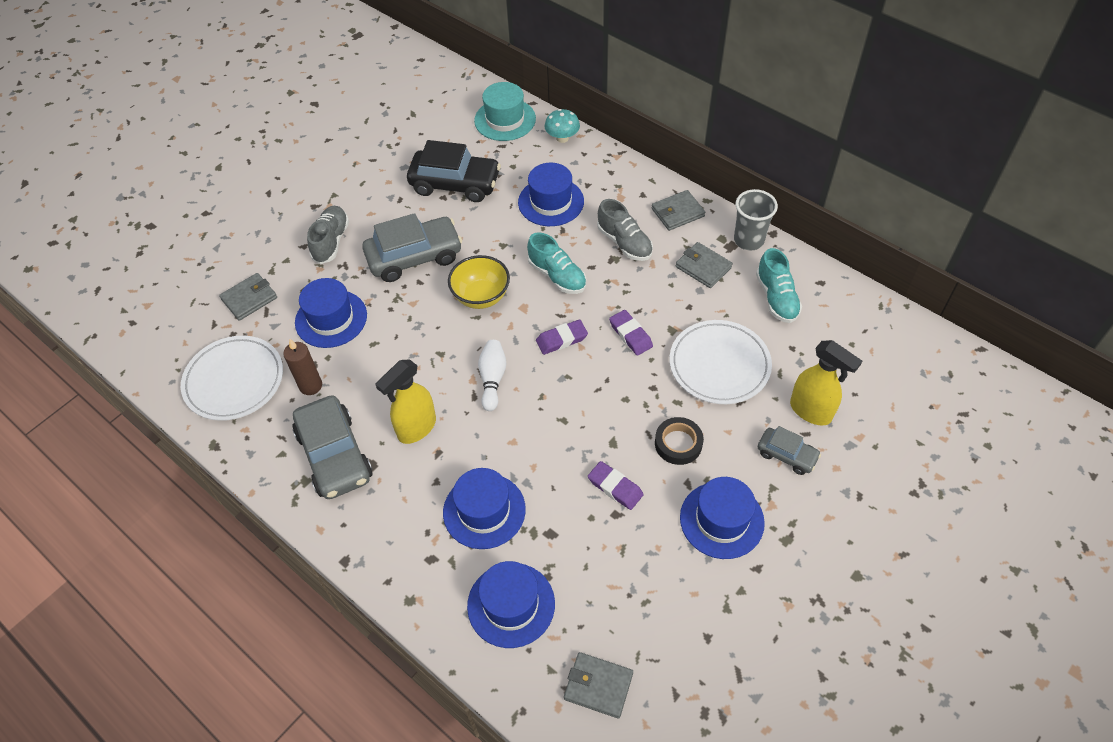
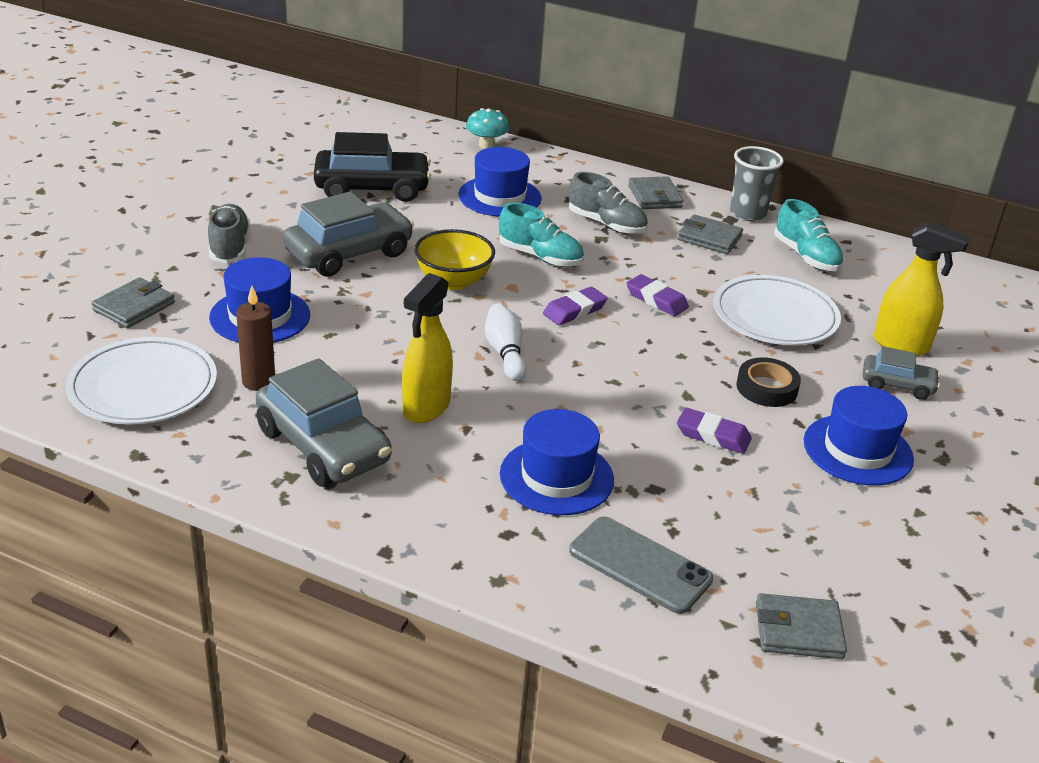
camera: 20 degrees left, 20 degrees down
(505, 120) = (409, 134): turquoise hat -> none
(511, 604) = (640, 565): blue hat -> grey phone
(677, 212) = (654, 196): grey wallet -> grey wallet turned 60 degrees counterclockwise

